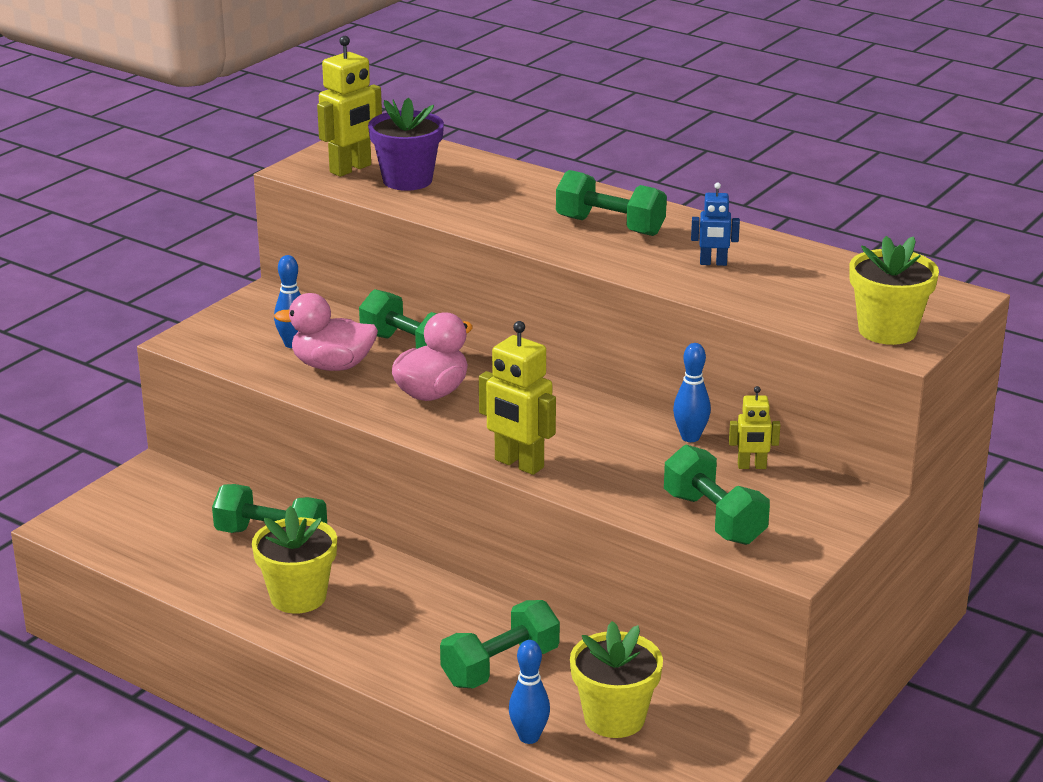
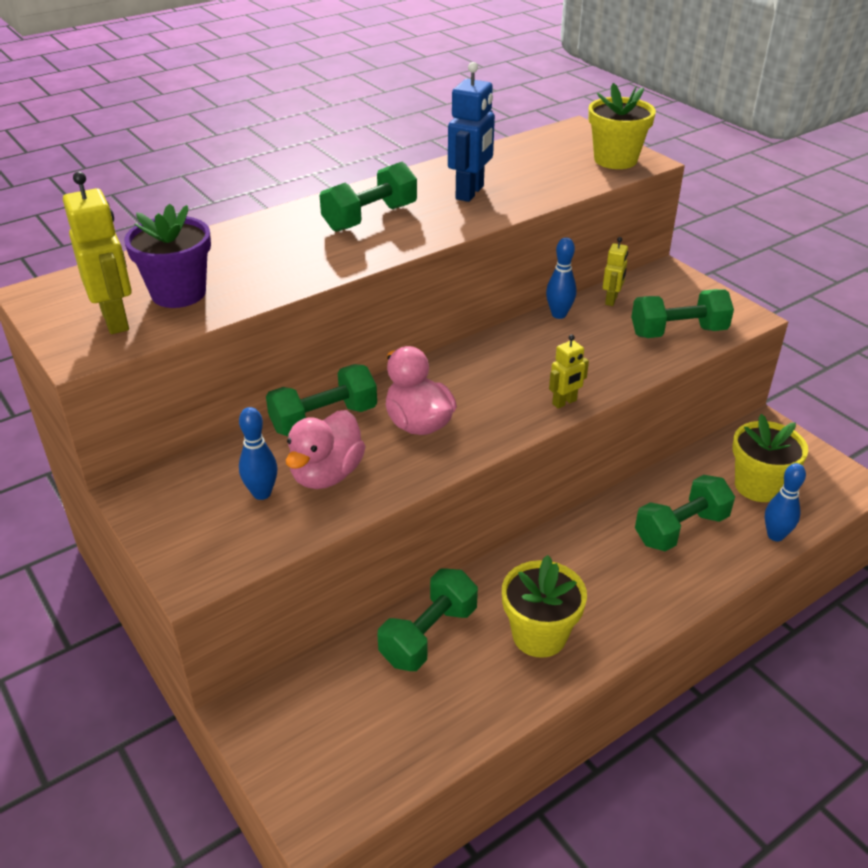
camera: 70 degrees left, 10 degrees up
(500, 667) = (681, 529): green dumbbell -> green dumbbell turned 75 degrees clockwise
(518, 464) = (564, 402): yellow robot -> yellow robot, size x0.57
(713, 263) = (470, 193): blue robot -> blue robot, size x1.75

